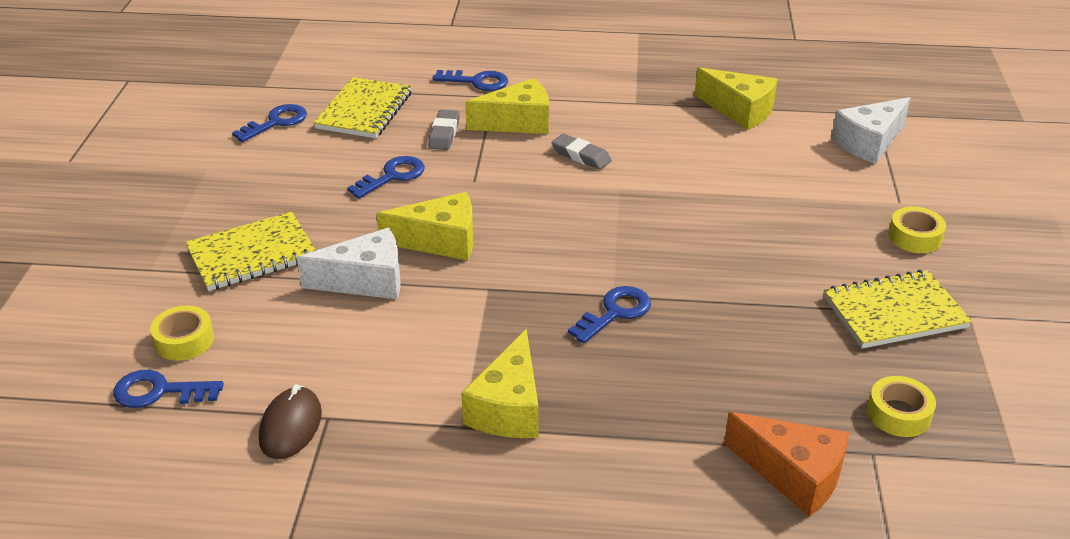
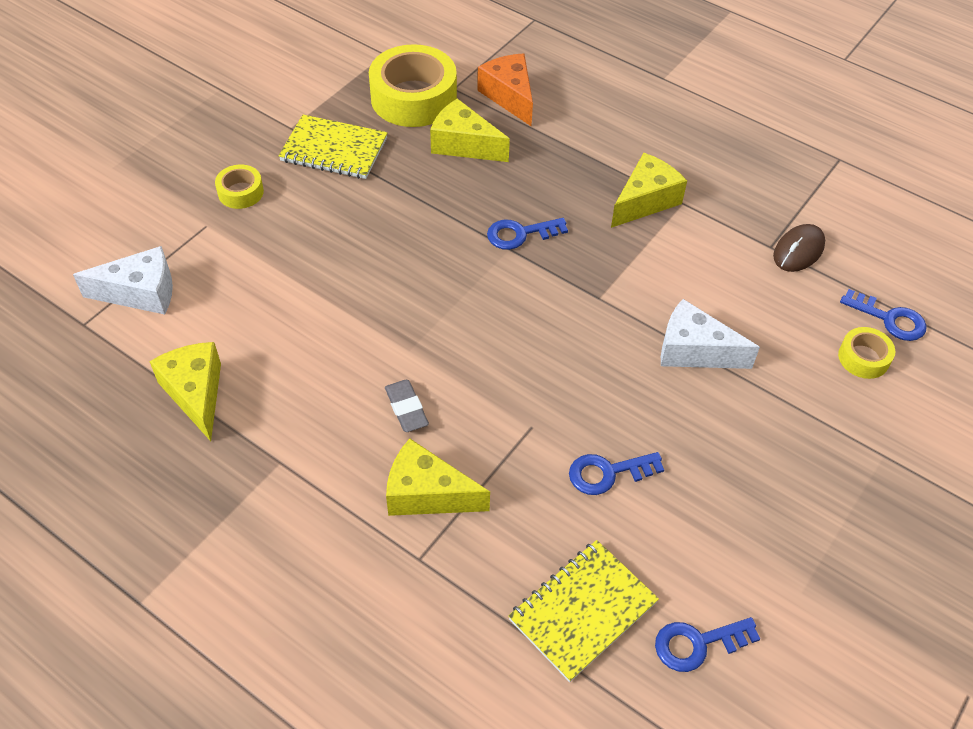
camera: 150 degrees left, 15 degrees up
(252, 254) = (784, 428): yellow notebook -> none
(440, 241) = (608, 364): yellow cheese -> yellow cheese (464, 144)
(444, 134) = (517, 516): grey eraser -> none
(477, 82) = (417, 600): blue key -> none
(898, 414) = (413, 98): yellow tape -> yellow tape, size x2.06

